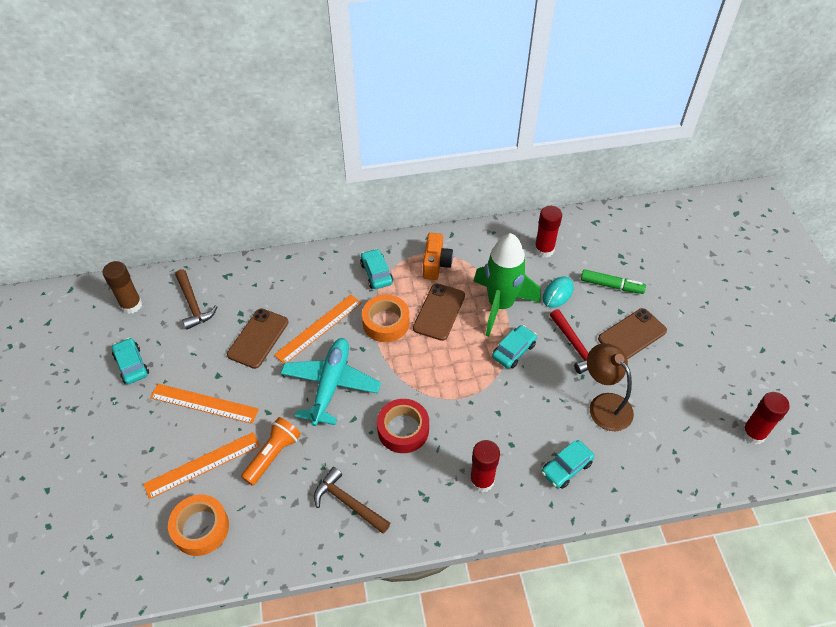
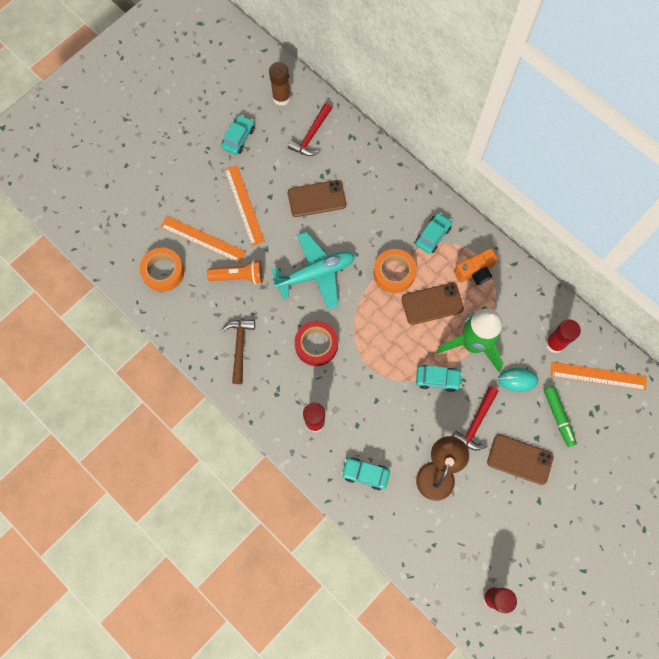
camera: 55 degrees right, 20 degrees up
(193, 304) = (311, 135): brown hammer -> red hammer
(318, 328) = (354, 232): orange ruler -> orange ruler (598, 376)

